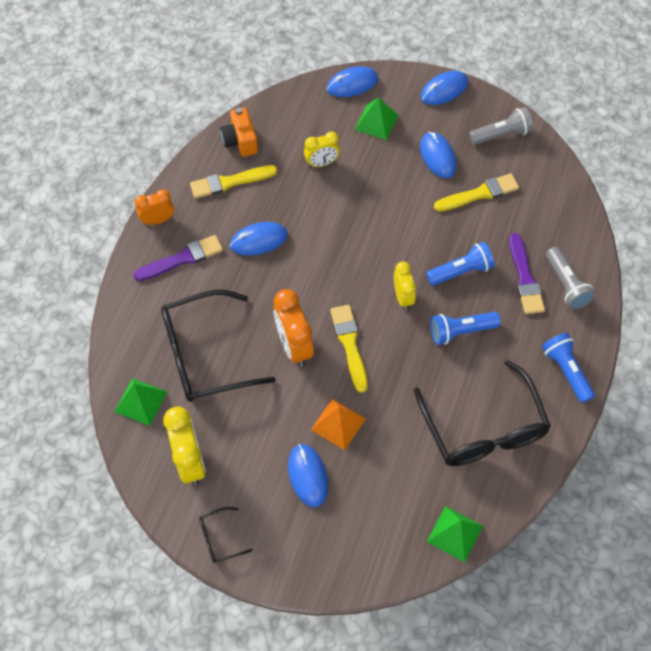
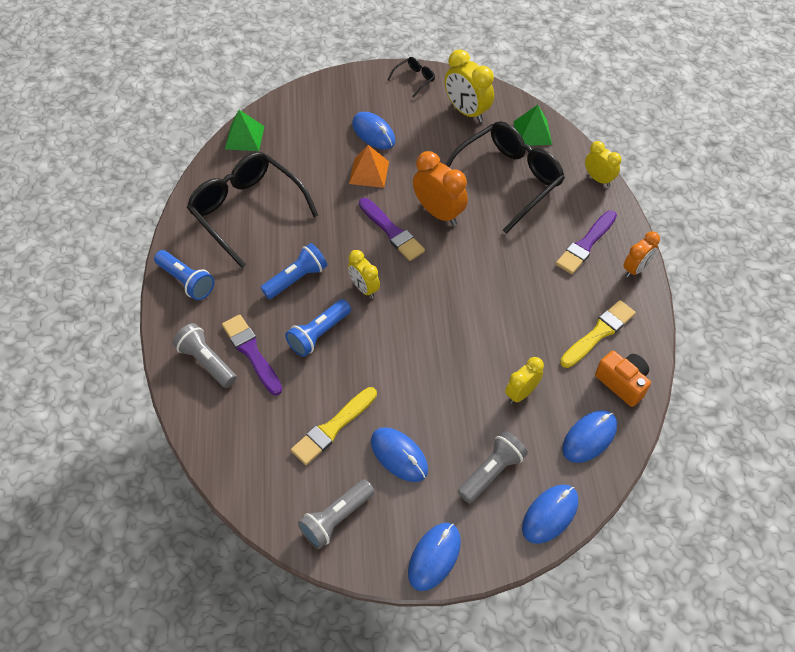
camera: 155 degrees right, 5 degrees down
(118, 319) = (598, 179): none -> yellow clock
(259, 240) = (529, 287): blue mouse -> blue mouse (589, 437)
(349, 344) = (392, 231): yellow brush -> purple brush
(376, 122) = (491, 472): green pyramid -> grey flashlight

